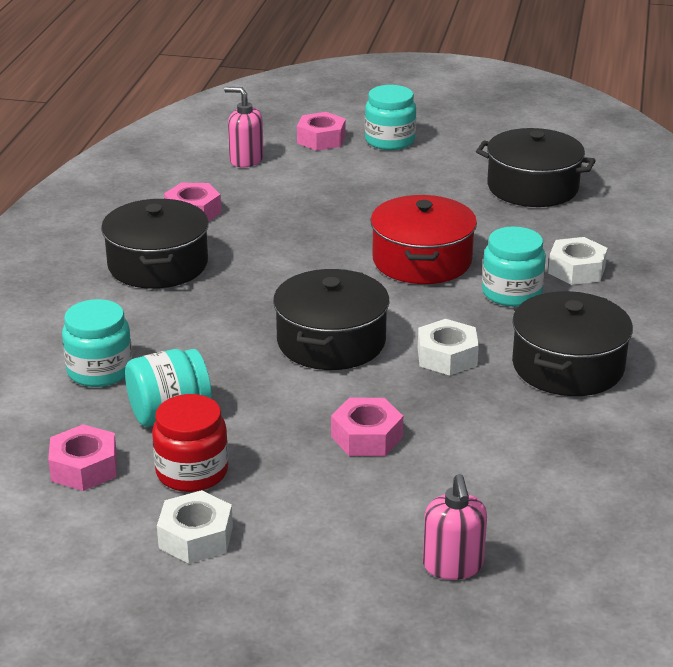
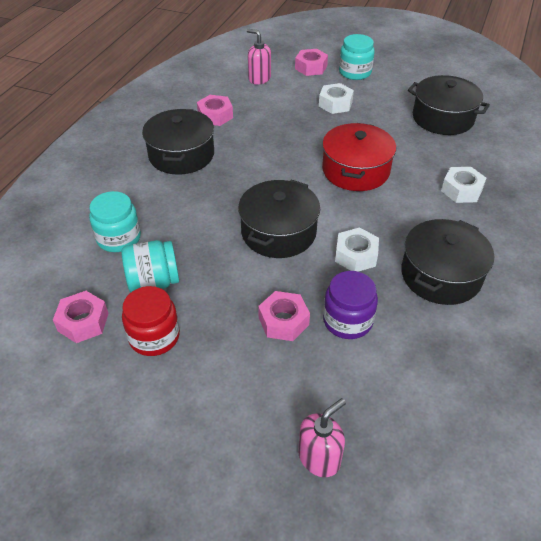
camera: 10 degrees right, 15 degrees up
(196, 537) = (140, 399): white nut -> white nut (335, 104)
(453, 427) = (347, 320): none -> purple jar
(453, 565) = (319, 458): pink soap dispenser -> pink soap dispenser turned 135 degrees counterclockwise
(511, 293) = (412, 205): turquoise jar -> none

